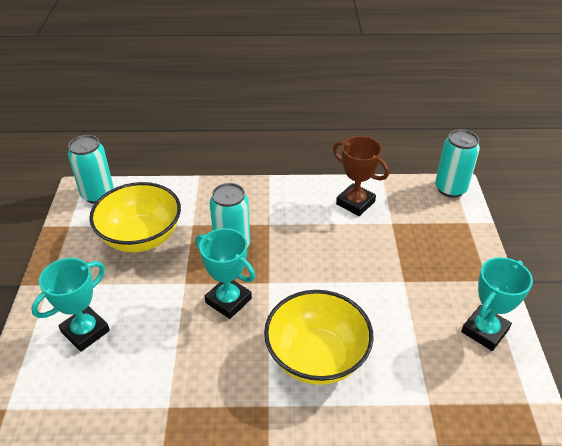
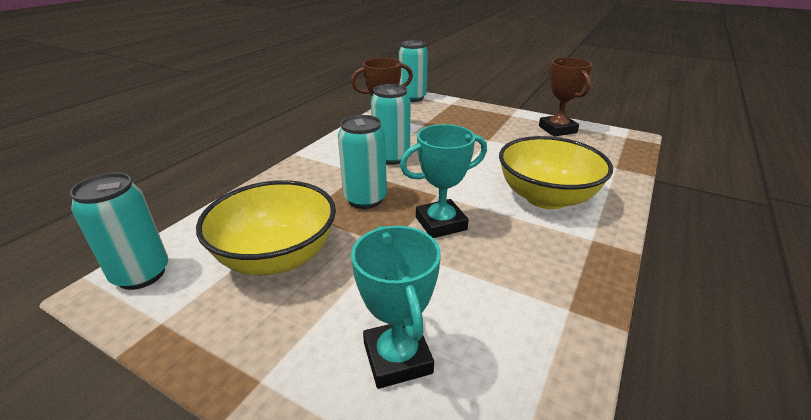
camera: 60 degrees left, 10 degrees down
(307, 231) = (391, 158): none -> turquoise can
(484, 331) = (557, 129): turquoise trophy -> brown trophy

